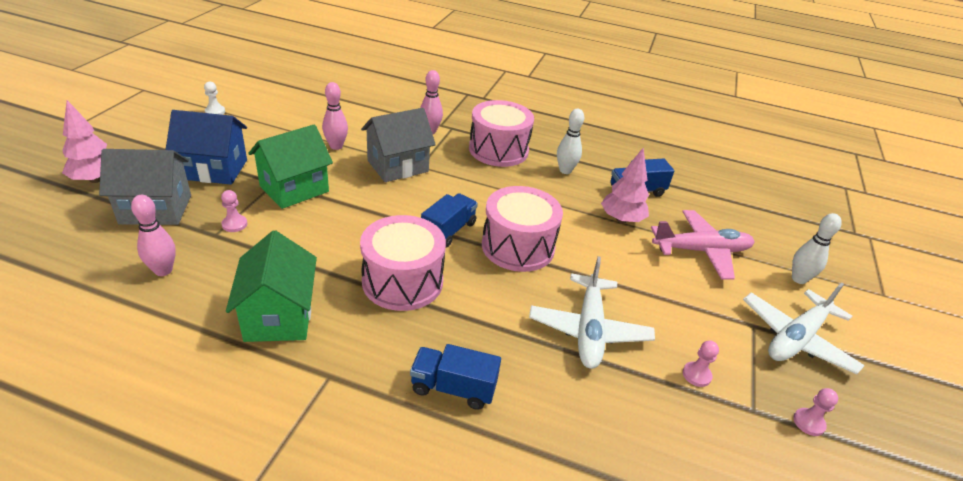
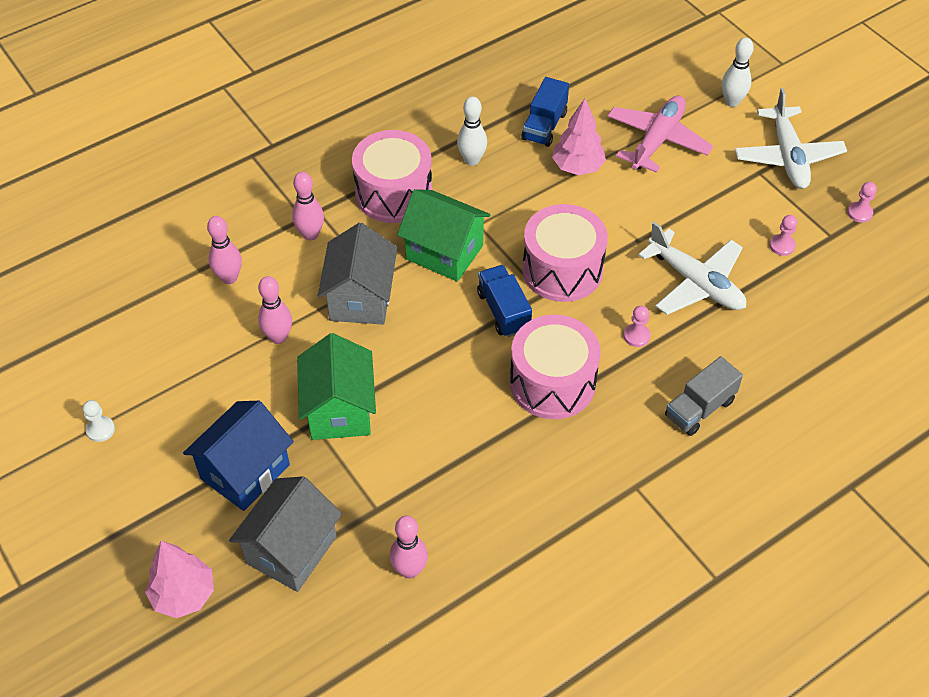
camera: 50 degrees left, 15 degrees up
(234, 224) = (370, 486): pink pawn -> pink pawn (636, 336)
(279, 316) = (539, 496): green house -> green house (444, 252)
(367, 115) = (229, 278): none -> pink bowling pin
(453, 388) = (699, 408): blue truck -> grey truck

